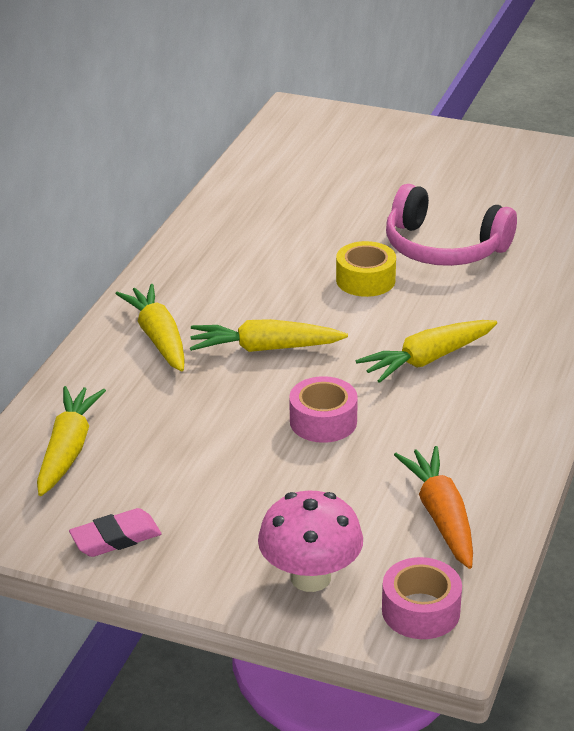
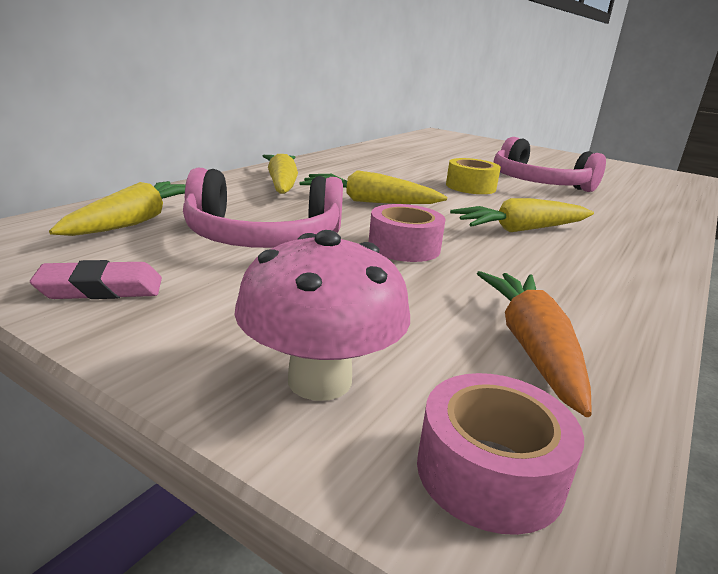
camera: 10 degrees right, 10 degrees down
(194, 442) = (263, 237): none -> pink headphones

